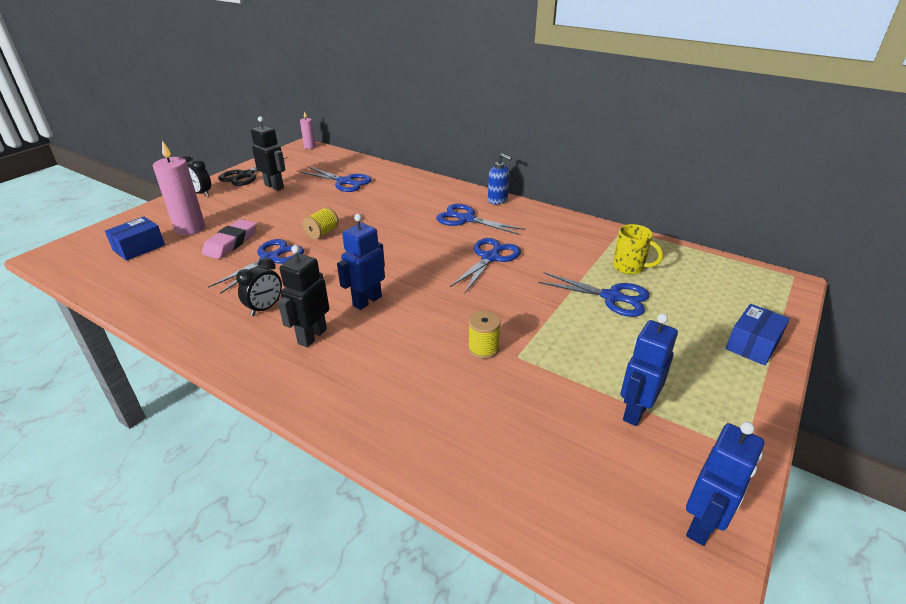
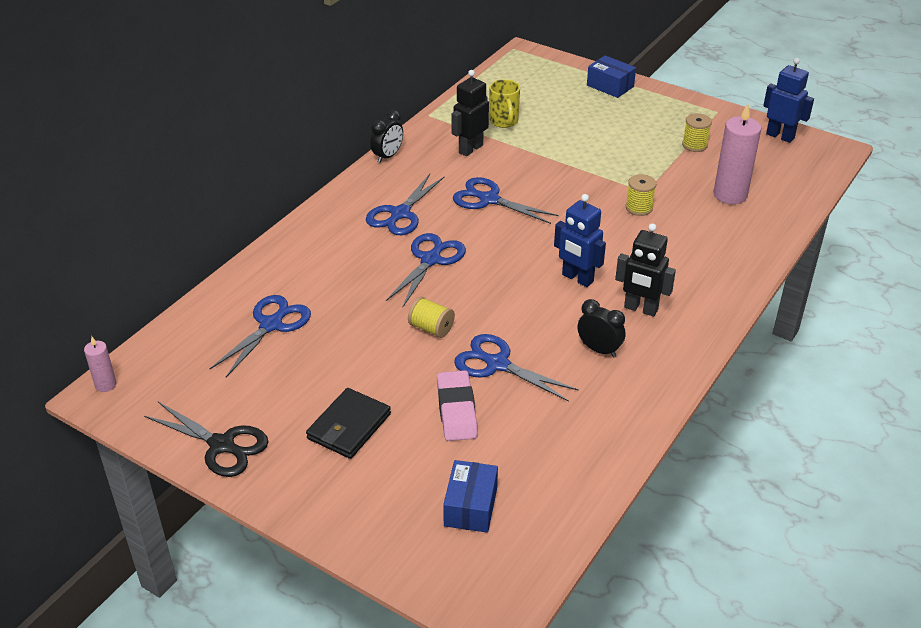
camera: 90 degrees left, 5 degrees up
(139, 248) = (470, 506): blue box -> blue box turned 60 degrees clockwise
(190, 228) = (413, 465): pink candle -> pink candle (730, 195)
(201, 193) = (288, 486): black clock -> black clock (388, 156)
(231, 243) = (456, 410): pink eraser -> pink eraser turned 60 degrees clockwise
(238, 208) = (349, 426): none -> black wallet
(274, 186) = (275, 400): black robot -> black robot (470, 149)
(498, 200) = (351, 189): blue soap dispenser -> none
(611, 297) = (554, 137): blue scissors -> blue scissors (430, 260)
(629, 267) = (504, 121): yellow mug -> yellow mug turned 135 degrees clockwise
(635, 411) = (694, 145): blue robot -> yellow spool

